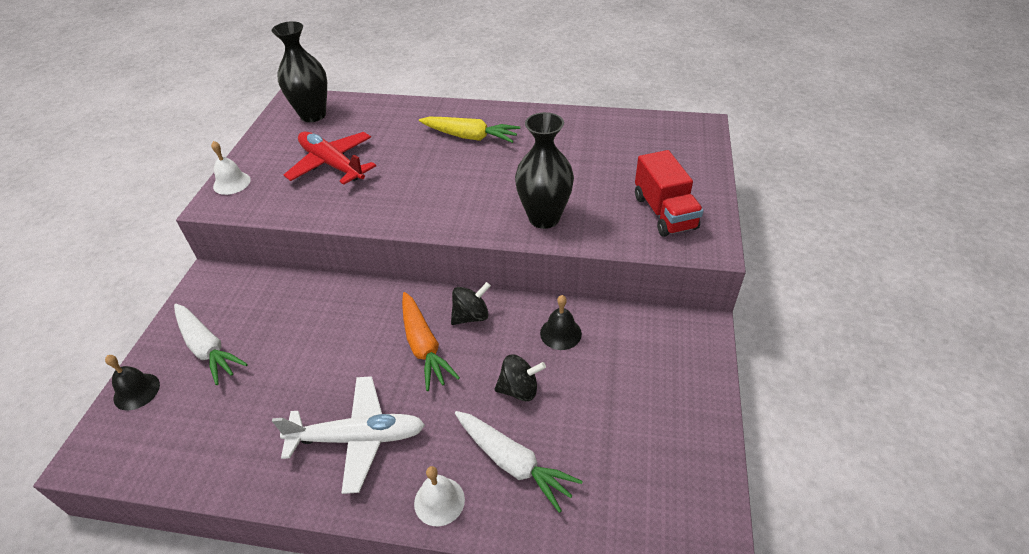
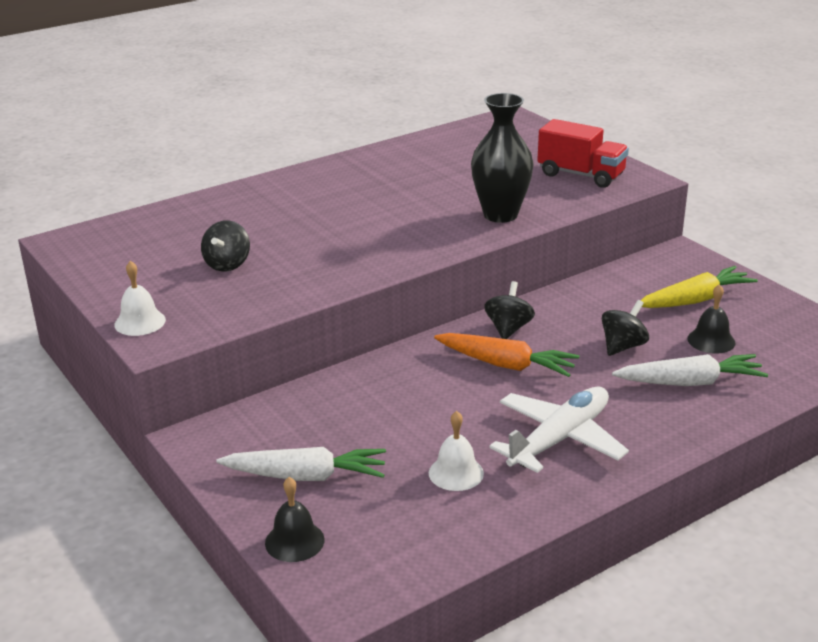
camera: 45 degrees left, 15 degrees down
(313, 115) = (117, 242): black vase -> none
(332, 164) = (227, 264): red plane -> black spinning top
(439, 501) = (680, 429): white bell -> white bell (456, 473)
(470, 137) = (328, 194): yellow carrot -> yellow carrot (695, 300)
(560, 333) = (593, 303): black bell -> black bell (711, 340)

